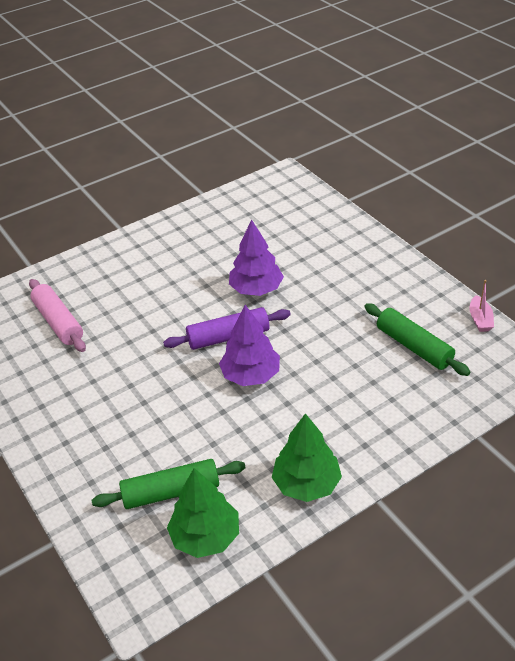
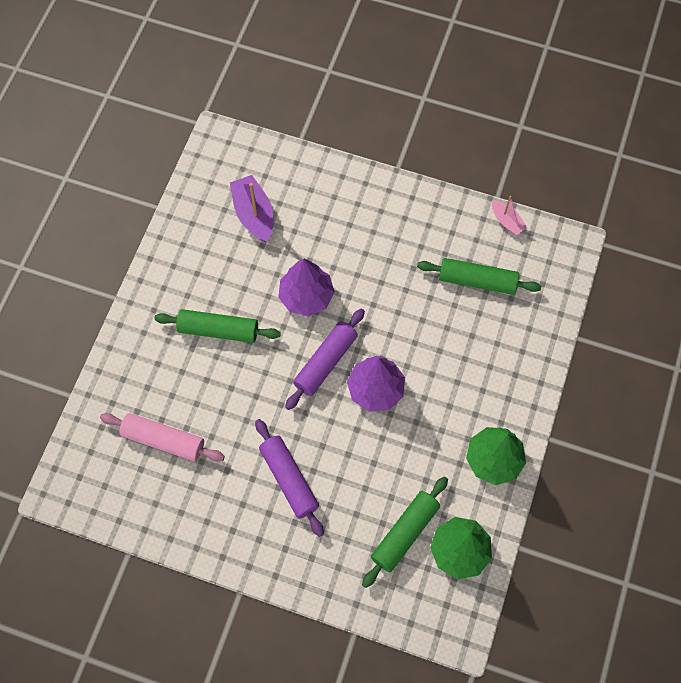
camera: 40 degrees left, 25 degrees up
(119, 397) = (289, 479): none -> purple rolling pin
(169, 278) = (218, 330): none -> green rolling pin
(267, 225) = (254, 214): none -> purple boat

